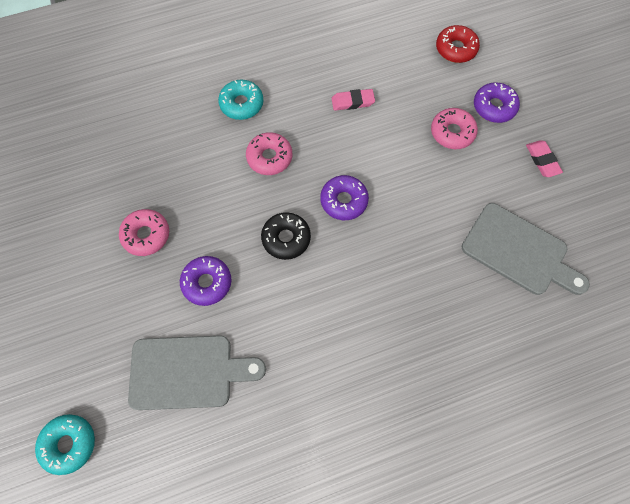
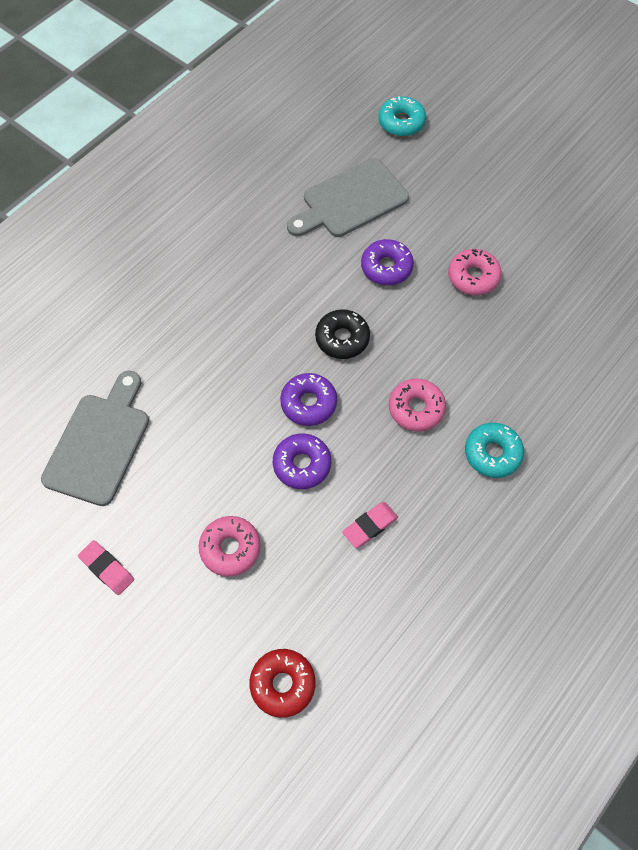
camera: 150 degrees right, 5 degrees down
(494, 107) = (193, 615): purple donut -> purple donut (302, 464)
(519, 251) = (99, 443): grey cutting board -> grey cutting board turned 105 degrees clockwise

